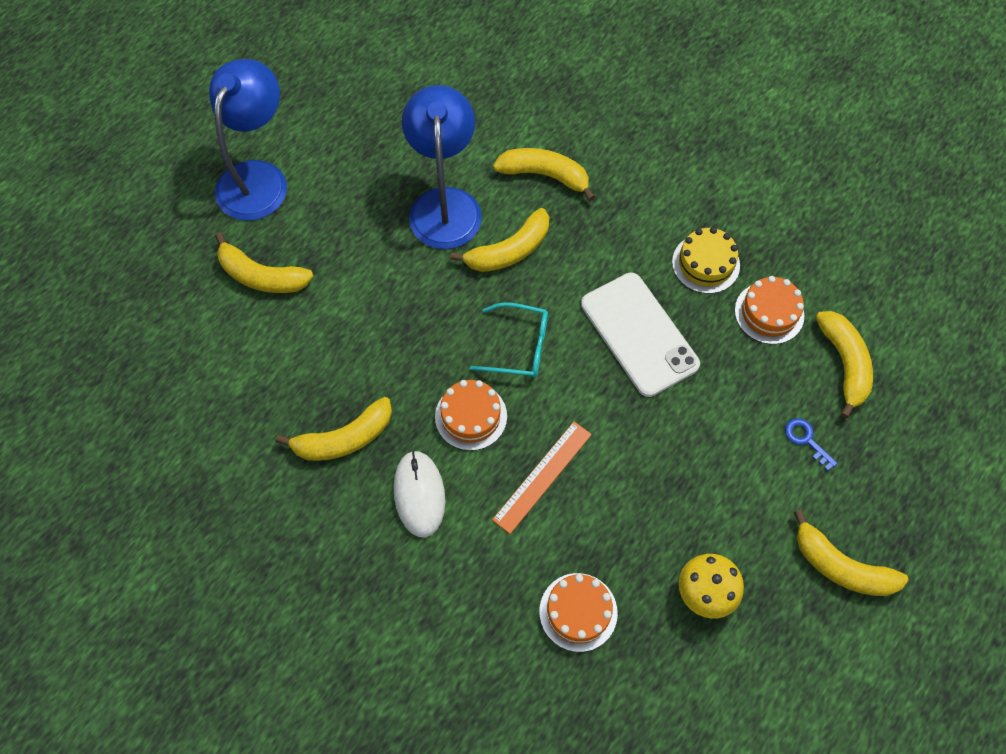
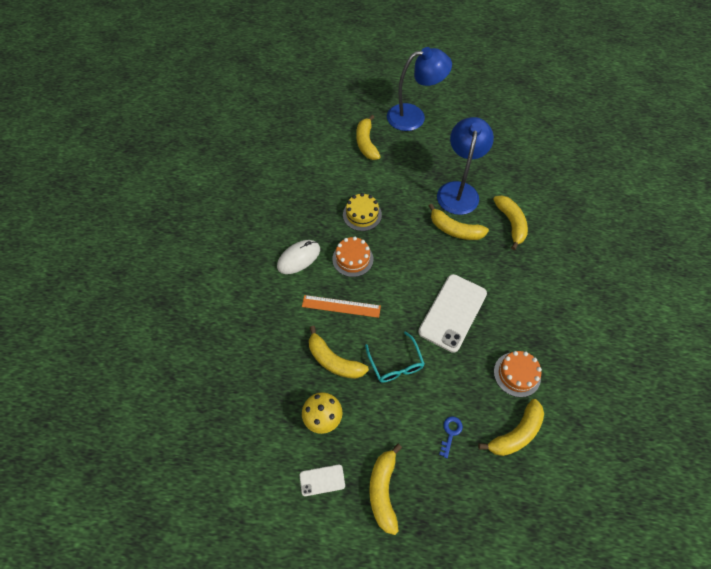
camera: 60 degrees right, 5 degrees down
(344, 438) = (308, 214): yellow banana -> yellow banana (334, 360)
(445, 204) = (458, 190): blue lamp -> blue lamp turned 45 degrees counterclockwise
(519, 346) = (405, 261): turquoise glasses -> turquoise glasses (395, 363)
(578, 612) = (278, 358): orange cake -> none
(705, 263) = (521, 325): yellow cake -> yellow cake (362, 215)
(791, 639) = (322, 480): none -> white phone

